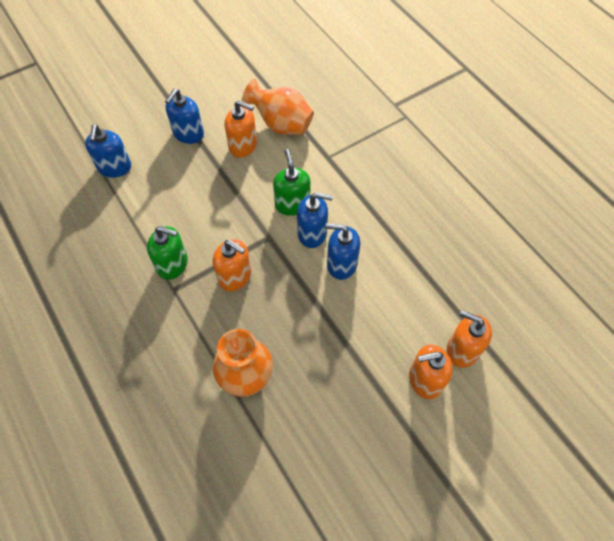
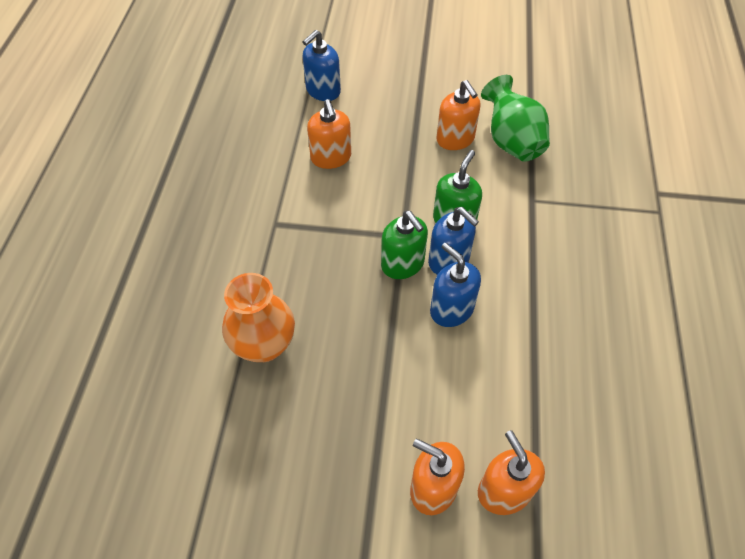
camera: 40 degrees right, 5 degrees down
(172, 264) = (294, 202): green soap dispenser -> green soap dispenser (403, 264)
(188, 134) = (413, 99): blue soap dispenser -> none
(235, 276) = (338, 250): orange soap dispenser -> orange soap dispenser (331, 157)
(281, 125) = (511, 142): orange vase -> green vase

